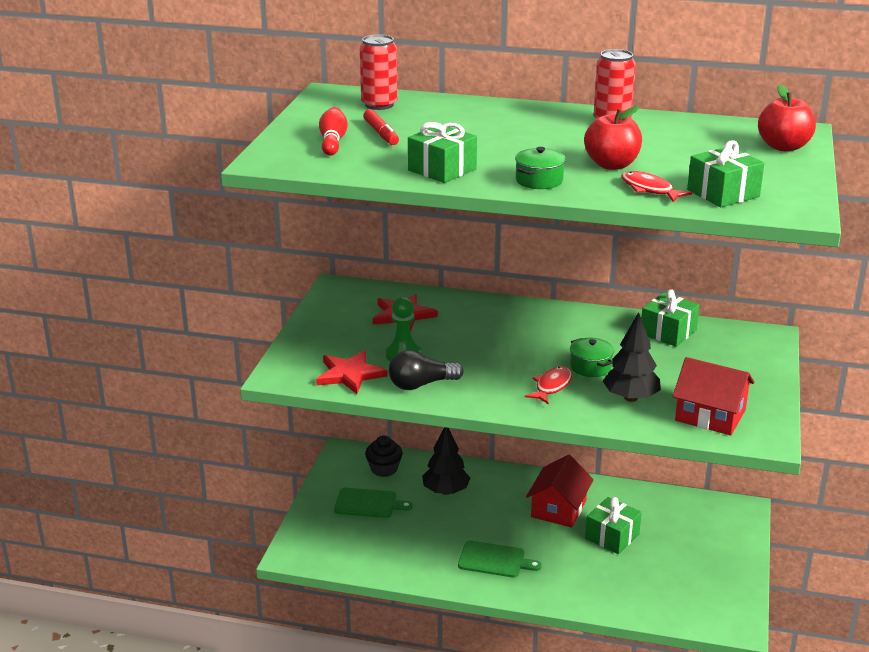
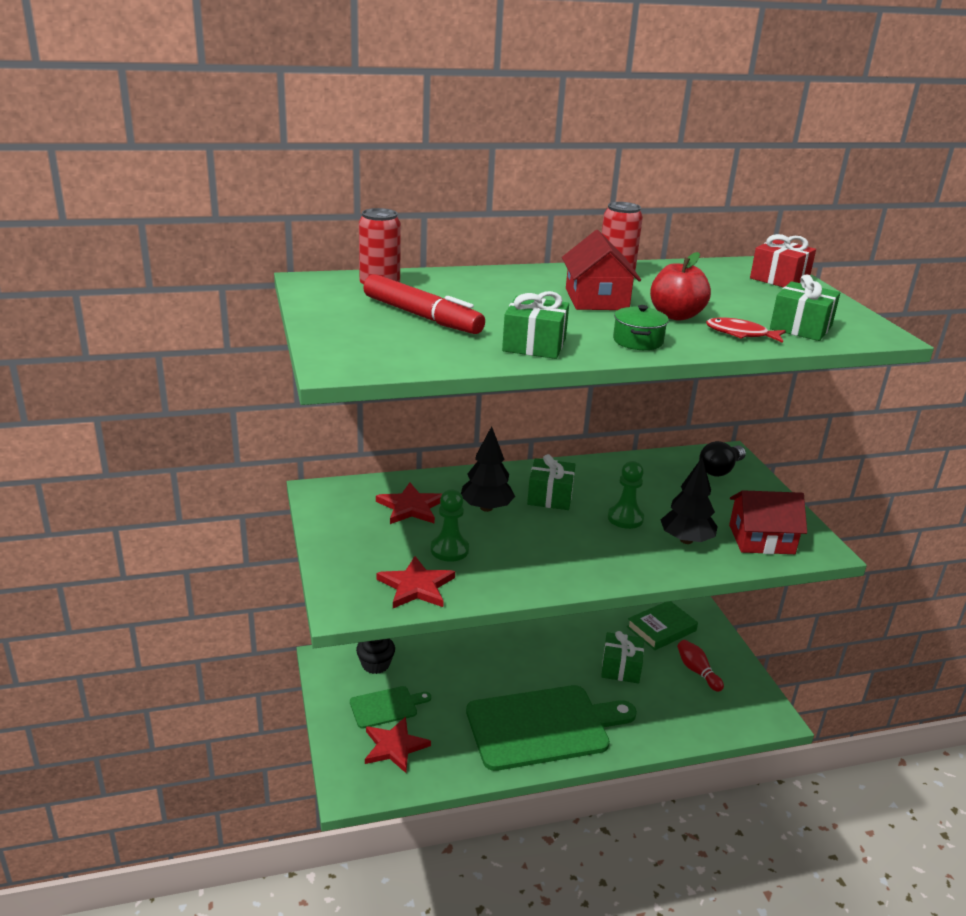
camera: 30 degrees left, 0 degrees up
(333, 142) = (383, 332): red bowling pin -> red bowling pin (697, 671)
(352, 535) = (394, 746): none -> red star
(381, 133) = (422, 316): red marker -> red marker, size x1.72
(421, 384) = (495, 578): black light bulb -> black light bulb (720, 470)
(445, 491) = (449, 670): black tree -> black tree (486, 508)
(494, 560) = (543, 726): green cutting board -> green cutting board, size x2.09
(551, 386) = (612, 547): red fish -> none
(558, 508) = (558, 655): red house -> red house (596, 299)
(590, 367) = (625, 518): green pot -> green pawn
(668, 332) = (653, 469): green gift -> green gift (550, 496)
(685, 516) = (661, 629): none -> green book
(783, 147) = (779, 279): red apple -> red gift

